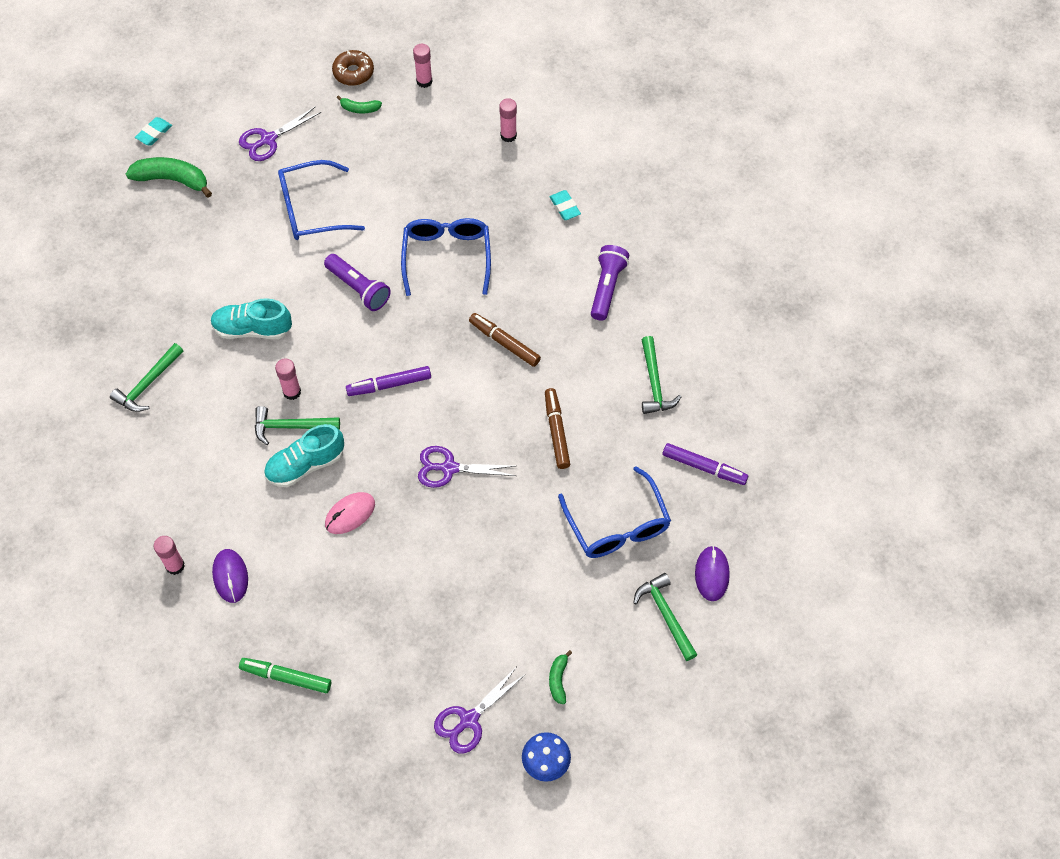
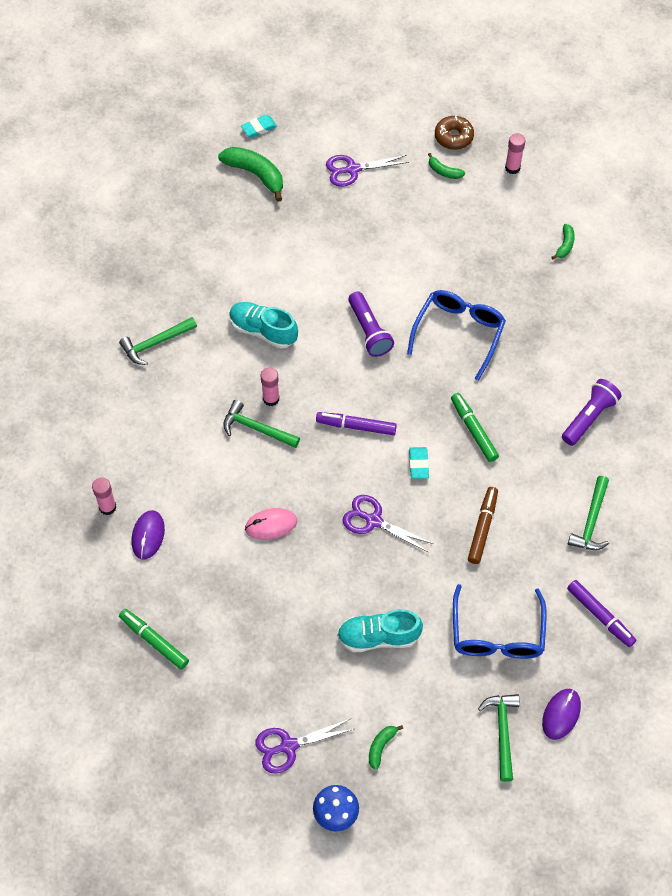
camera: 25 degrees right, 0 degrees up
(305, 465) = (253, 466): turquoise shoe -> turquoise shoe (378, 637)
(311, 210) = (360, 245): blue glasses -> none
(504, 343) = (473, 430): brown marker -> green marker
(508, 135) = (565, 245): pink glue stick -> green banana
(565, 207) = (585, 329): turquoise eraser -> turquoise eraser (418, 464)

